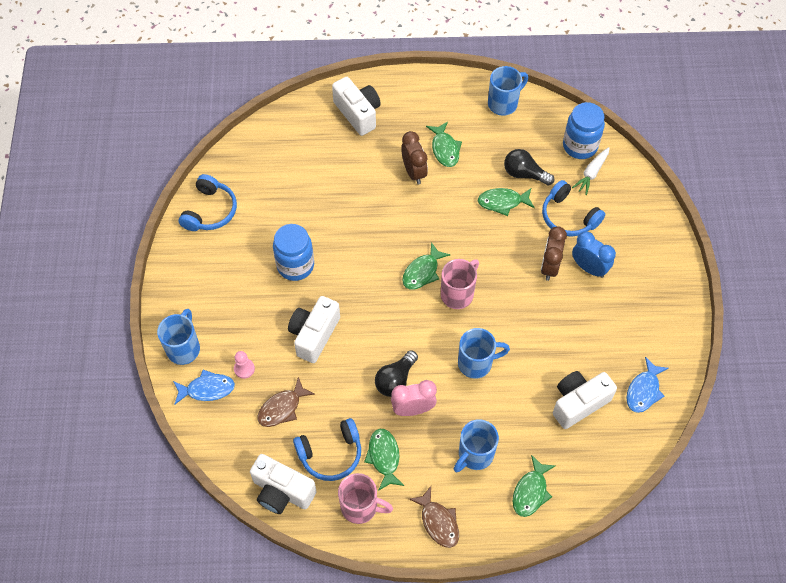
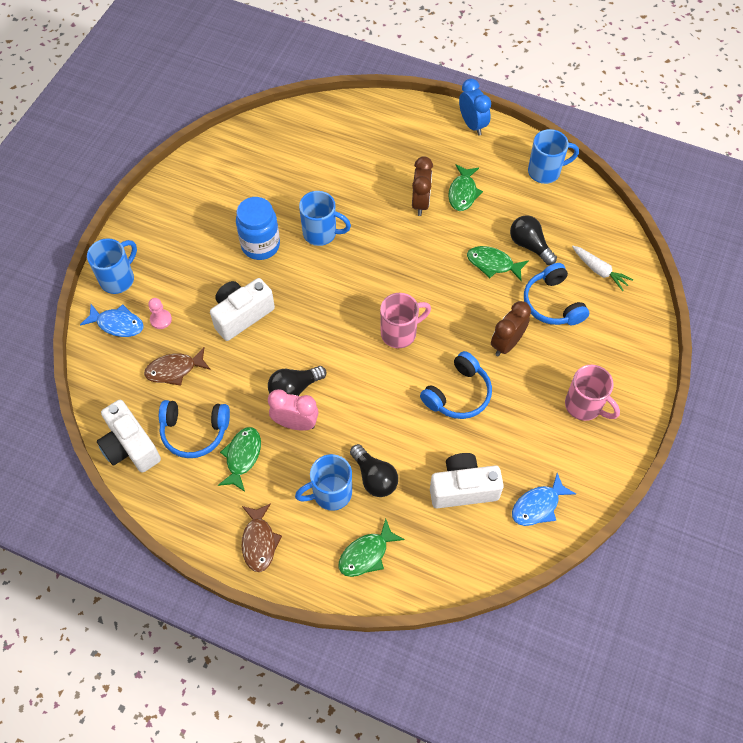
camera: 25 degrees right, 0 degrees up
(210, 211) = (211, 167): blue headphones -> blue headphones (458, 394)
(358, 113) = (397, 130): white camera -> none
(361, 507) = (194, 494): pink mug -> pink mug (584, 406)
(422, 272) = (377, 298): green fish -> none
(476, 363) = (381, 406): blue mug -> blue mug (321, 233)
(503, 426) = (374, 477): none -> black light bulb
(580, 146) = (601, 240): blue jar -> none
(589, 268) = (546, 361): blue clock -> blue clock (472, 125)
(591, 173) = (599, 271): white carrot -> white carrot turned 105 degrees counterclockwise

